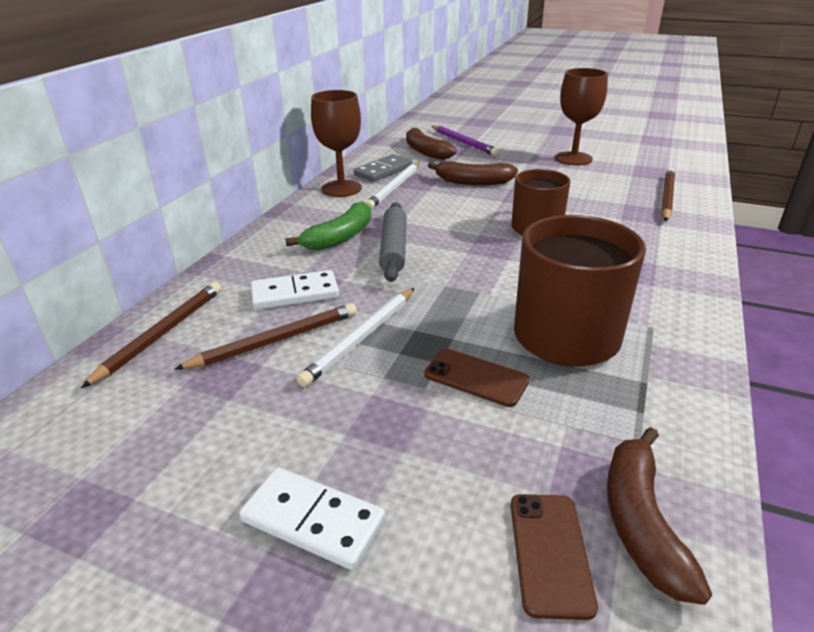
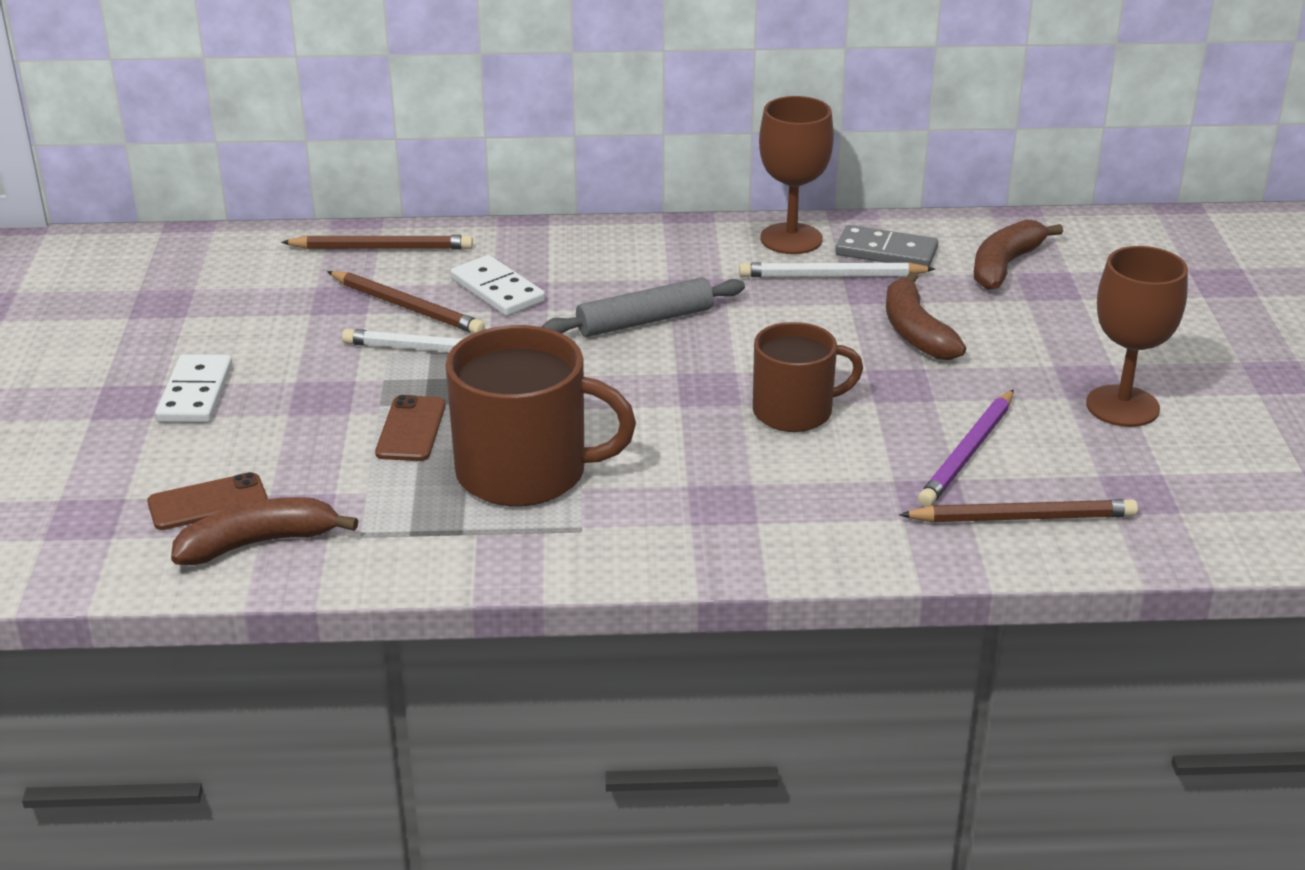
camera: 65 degrees right, 0 degrees up
(340, 237) = (646, 279): green banana -> none
(463, 143) = (1086, 289): purple pencil -> purple pencil (968, 452)

